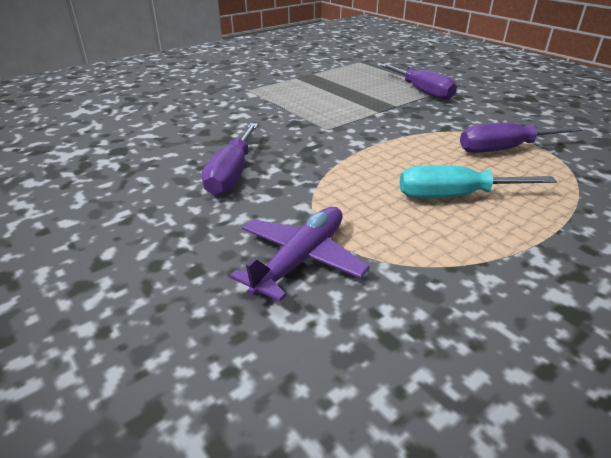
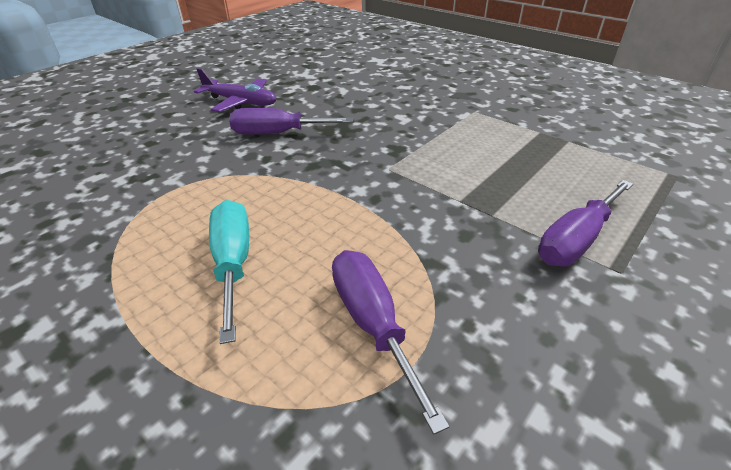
camera: 80 degrees right, 5 degrees up
(300, 259) = (148, 178): purple plane -> purple plane (240, 102)

